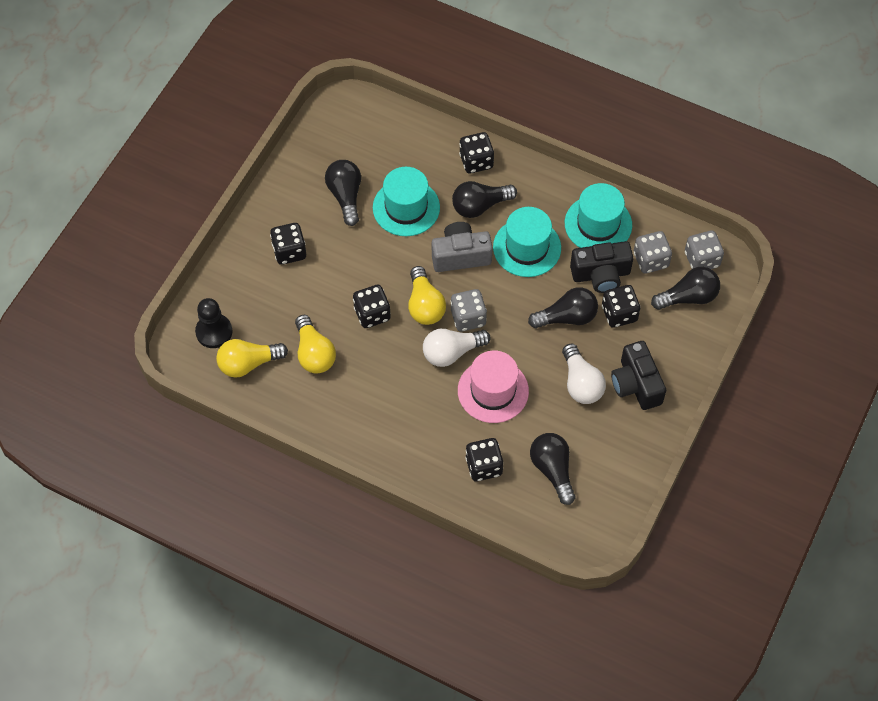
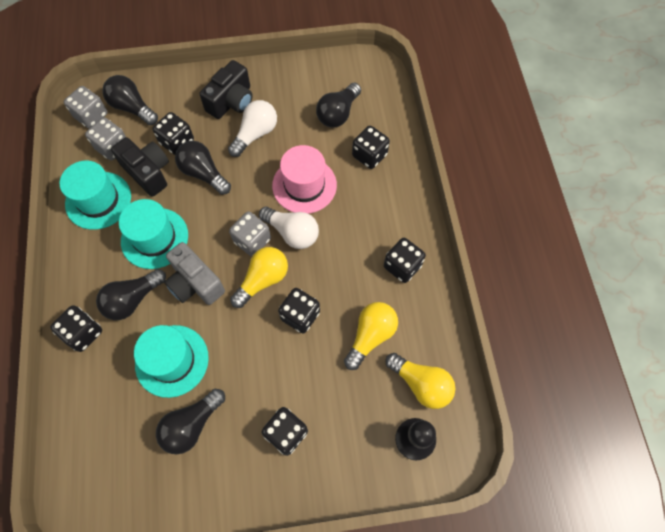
camera: 125 degrees left, 5 degrees up
(353, 417) = (402, 266): none -> black dice
(480, 206) = (133, 300): black light bulb -> black light bulb turned 105 degrees clockwise

